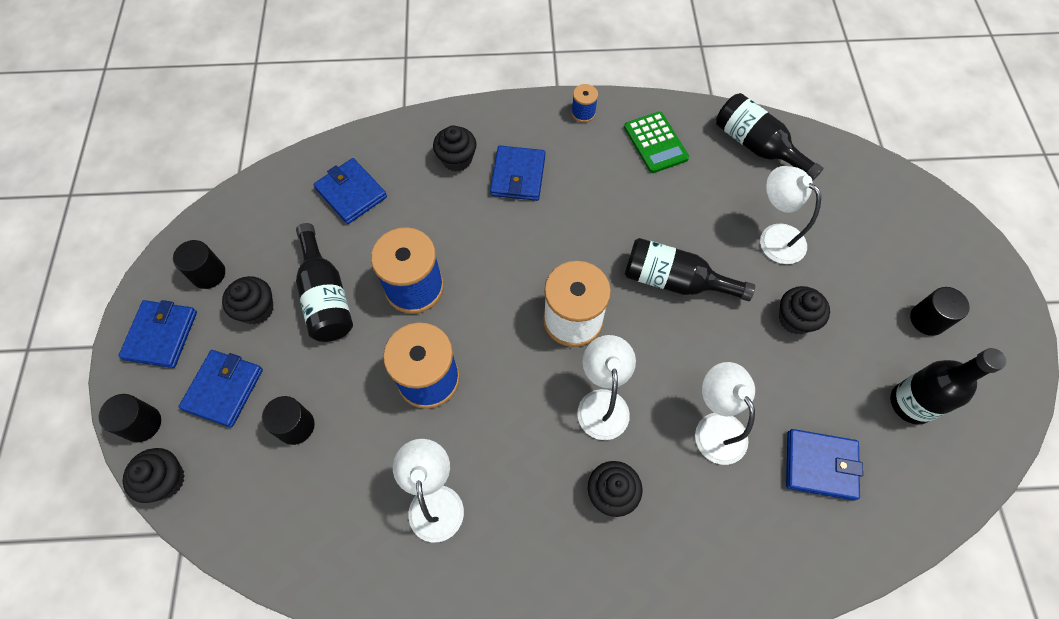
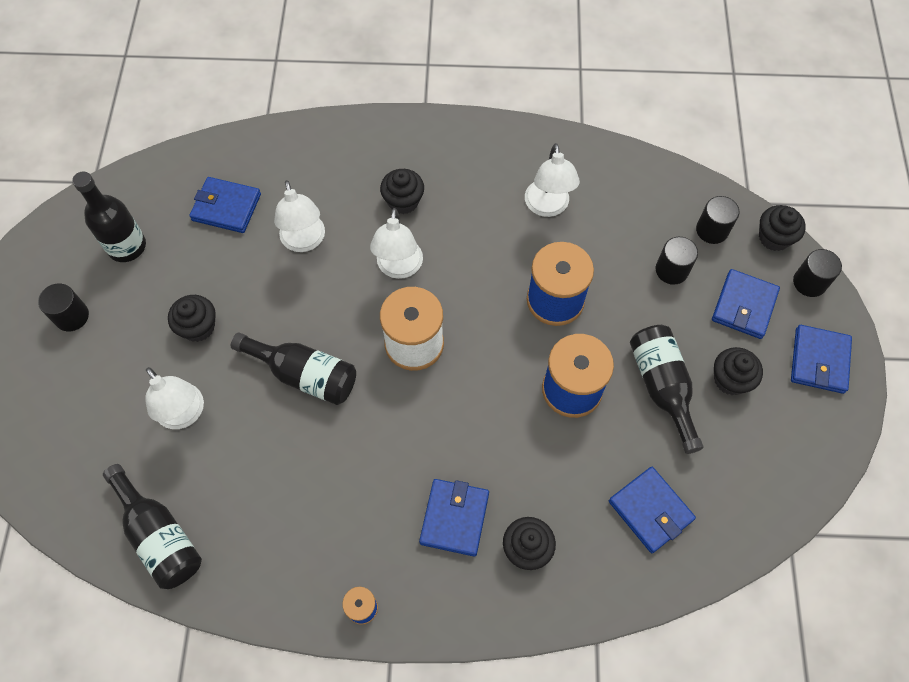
camera: 175 degrees left, 0 degrees up
(208, 274) = (790, 422): black cylinder -> black cylinder (712, 230)
(655, 143) = (281, 552): green calculator -> none

